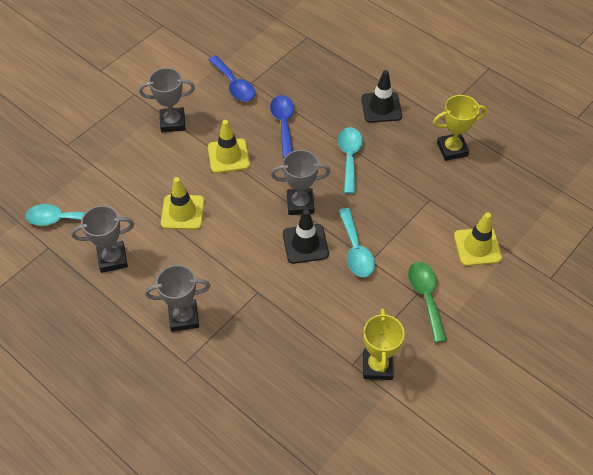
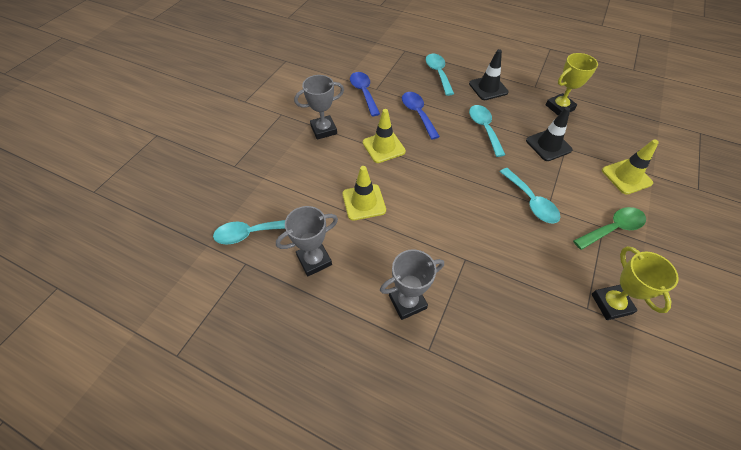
camera: 15 degrees left, 0 degrees up
(234, 85) = (363, 93): blue spoon -> blue spoon turned 150 degrees counterclockwise
(300, 204) = (463, 173): grey trophy -> none
(305, 244) = (485, 206): black traffic cone -> black traffic cone (548, 145)
(331, 76) = (438, 73): none -> turquoise spoon
(426, 297) = (612, 228): green spoon -> green spoon turned 90 degrees clockwise

